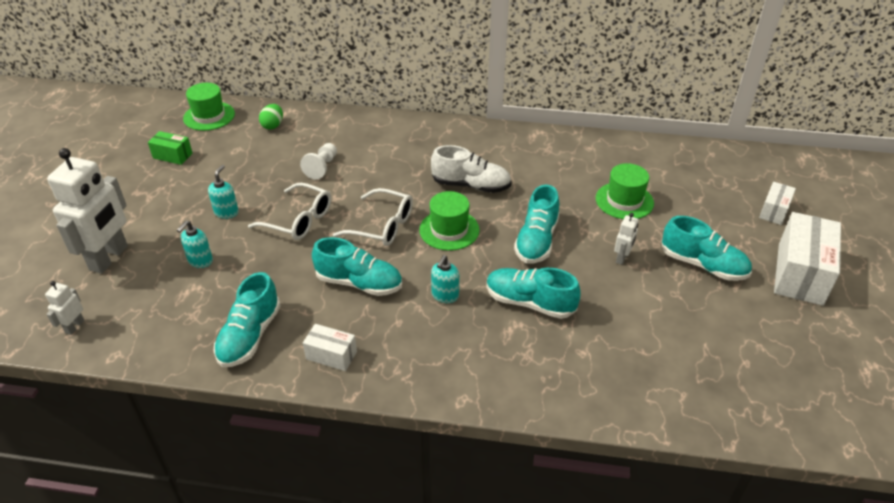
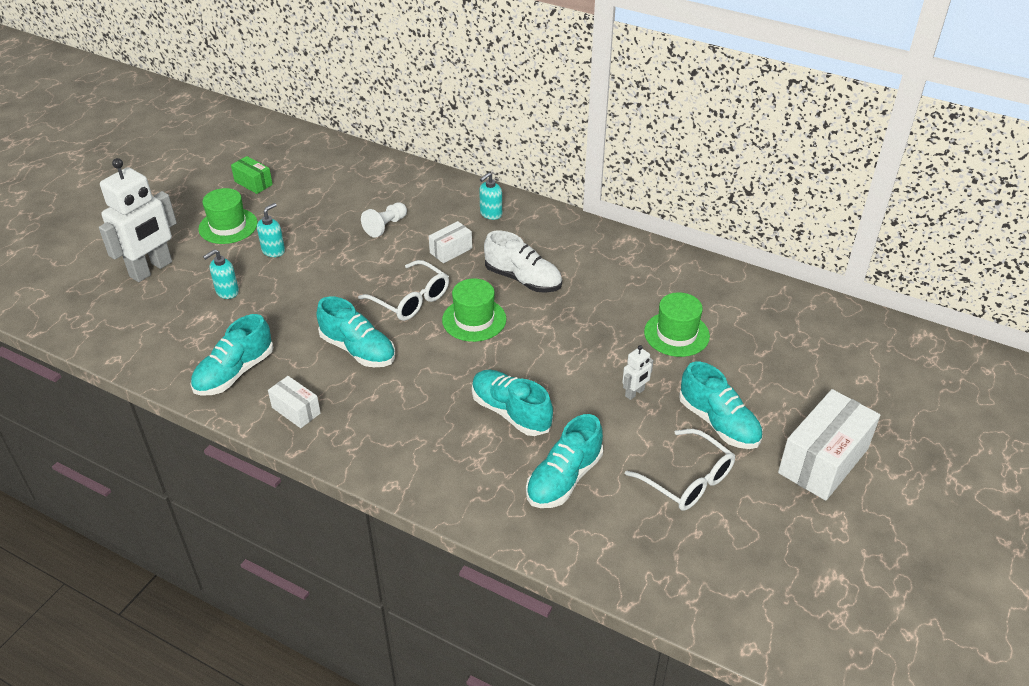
camera: 20 degrees right, 0 degrees up
(74, 326) = (94, 324): white robot -> none
(209, 116) = (306, 150): green hat -> green hat (228, 226)
(273, 125) = (362, 172): green egg -> none
(299, 220) = (335, 274): white glasses -> white glasses (688, 480)
(445, 295) = (432, 383): turquoise soap dispenser -> turquoise soap dispenser (490, 214)
(536, 241) = (556, 353): turquoise shoe -> turquoise shoe (564, 479)
(774, 211) = (841, 386): white box -> white box (451, 250)

